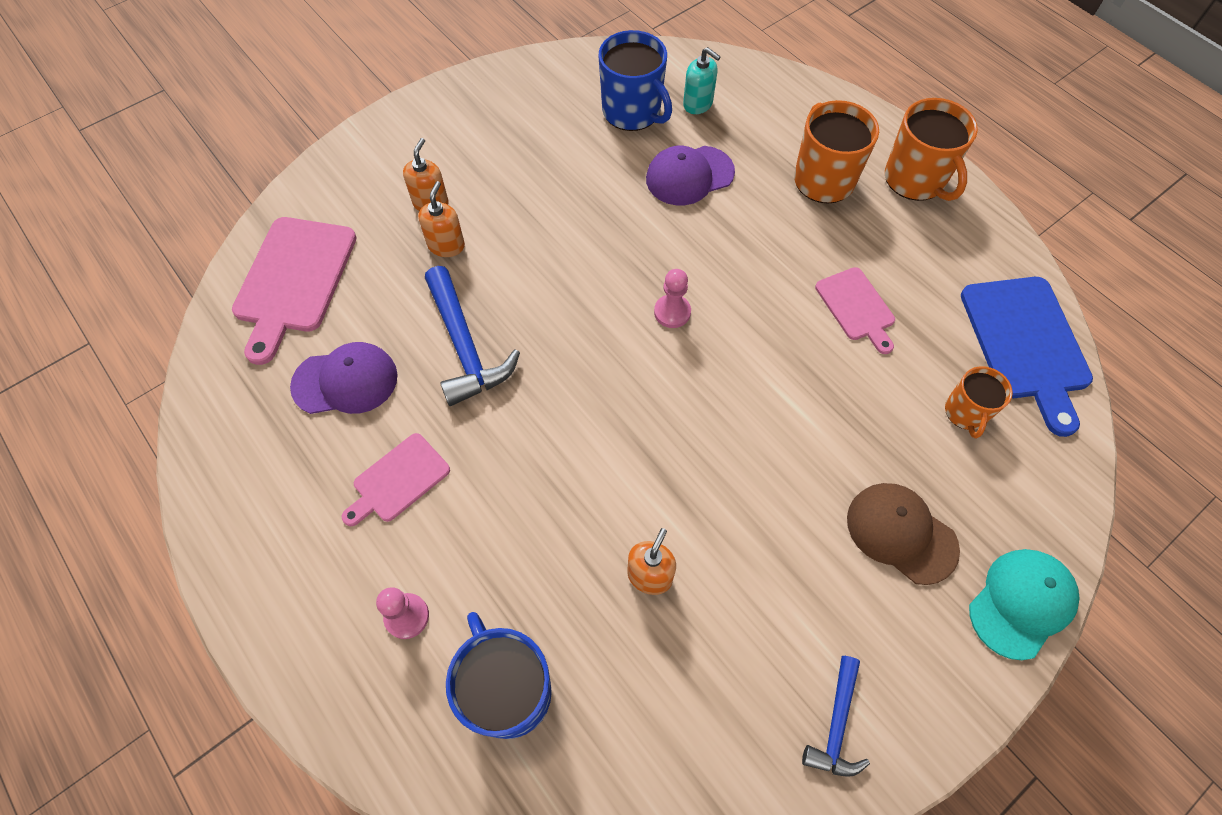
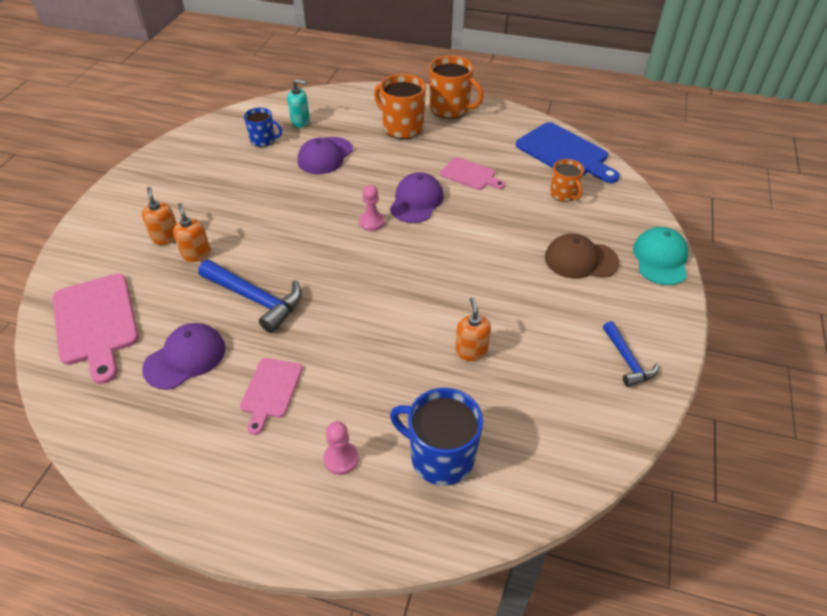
camera: 35 degrees left, 15 degrees down
(632, 112) = (263, 140): blue mug -> blue mug, size x0.60
(752, 310) = (416, 201): none -> purple cap

